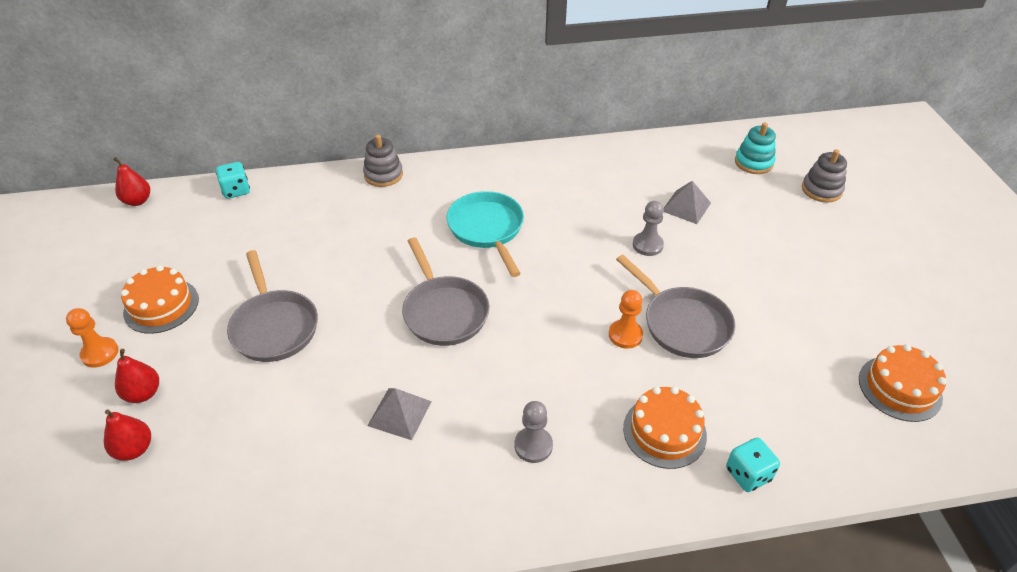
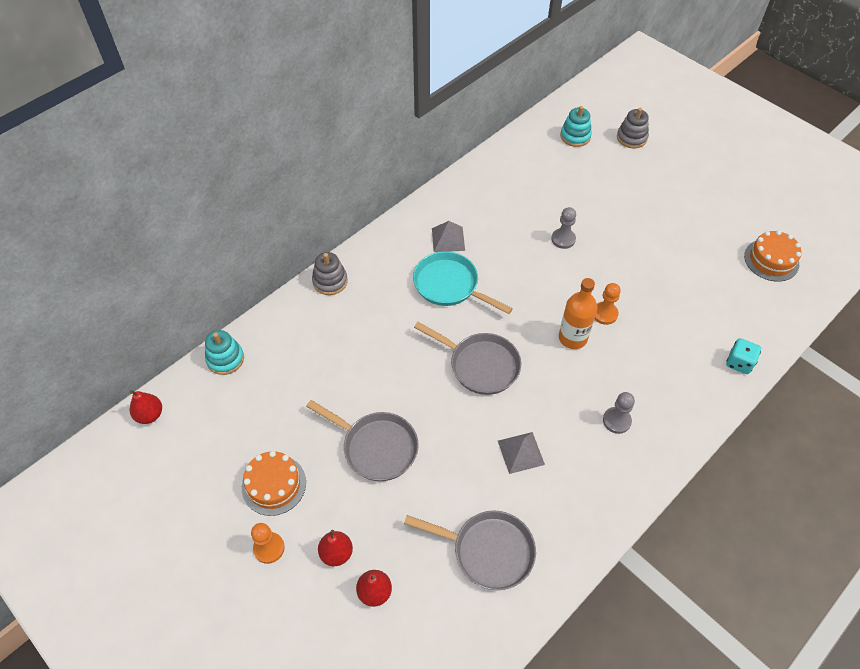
camera: 35 degrees left, 10 degrees up
(236, 190) = (225, 359): turquoise dice -> turquoise stacking toy
(566, 338) = (572, 338): none -> orange bottle
(664, 432) = (678, 365): orange cake -> none
(682, 324) = (630, 286): grey pan -> grey pan (488, 551)
(686, 206) = (562, 195): grey pyramid -> grey pyramid (448, 239)

